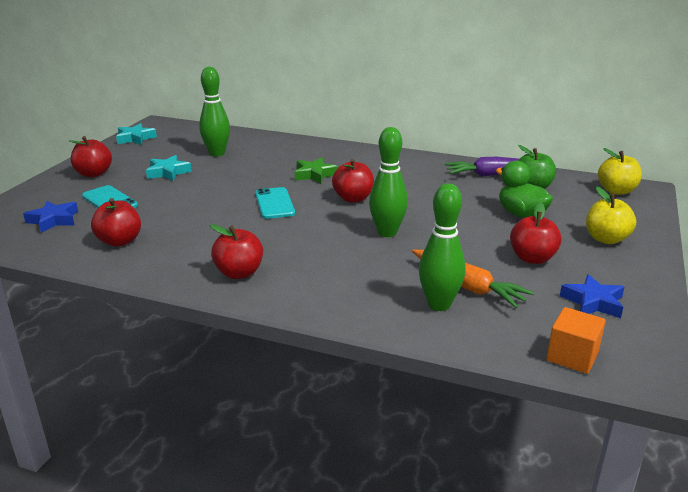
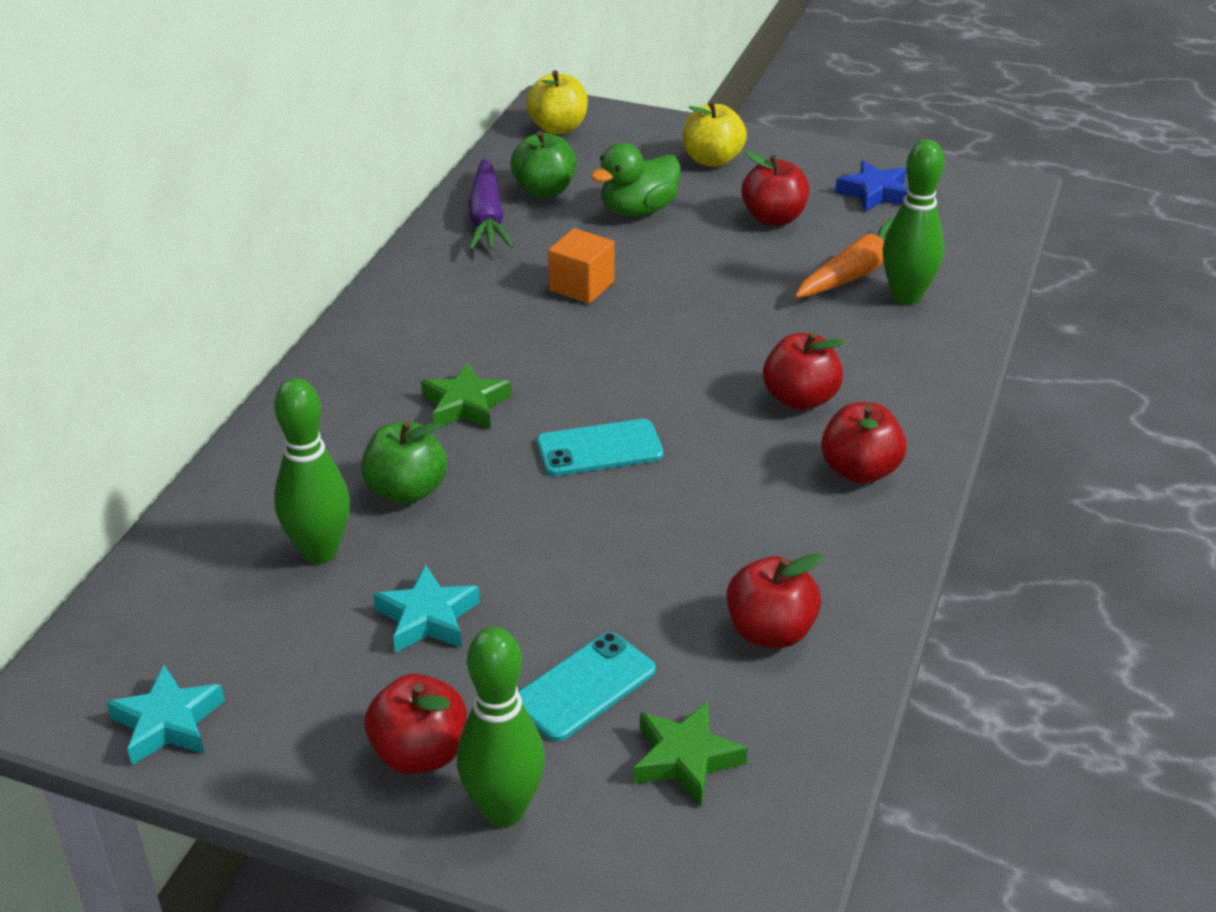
camera: 90 degrees left, 10 degrees up
(53, 220) = (685, 759): blue star -> green star
(252, 166) = (406, 491): none -> green apple
(353, 198) = (579, 360): red apple -> red apple (800, 399)
(387, 233) = (708, 329): green bowling pin -> green bowling pin (504, 810)
(572, 356) = (988, 222): orange cube -> orange cube (581, 286)

